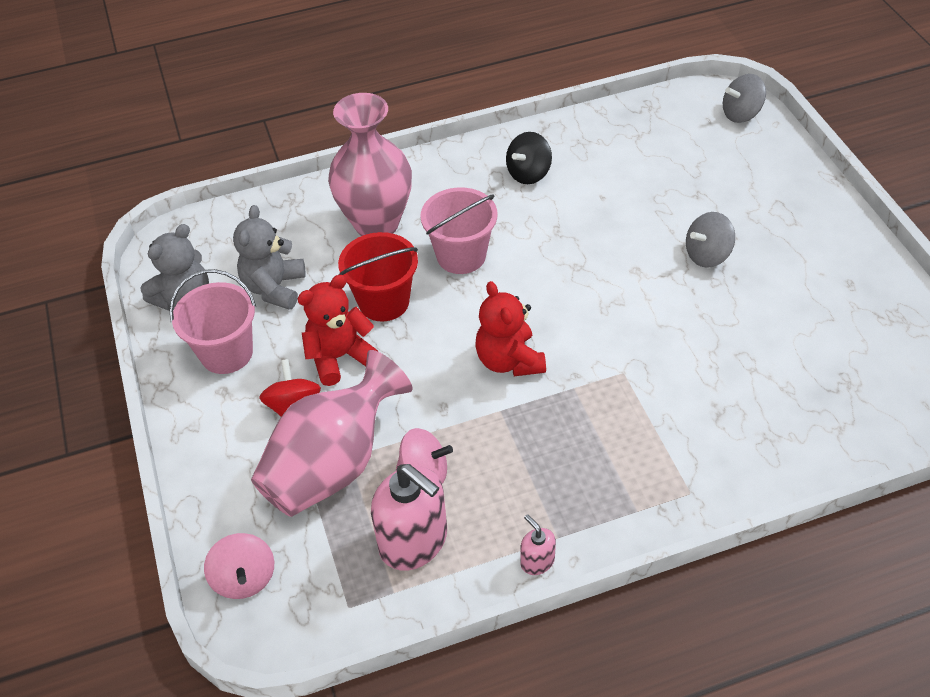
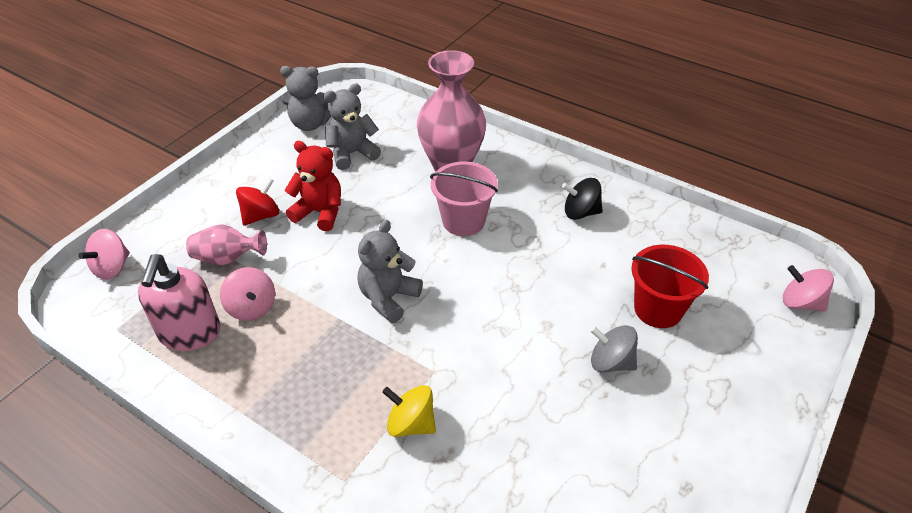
camera: 50 degrees right, 5 degrees down
(226, 353) = (282, 163): pink bucket -> none
(333, 464) = (227, 258): pink vase -> pink vase, size x0.54
(384, 302) = (385, 207): red bucket -> red bucket (658, 309)
(509, 360) = (388, 298): red teddy bear -> grey teddy bear
(537, 561) = (213, 412): pink soap dispenser -> none
(667, 417) = (411, 424): none -> yellow spinning top
(741, 114) = (800, 302): grey spinning top -> pink spinning top

